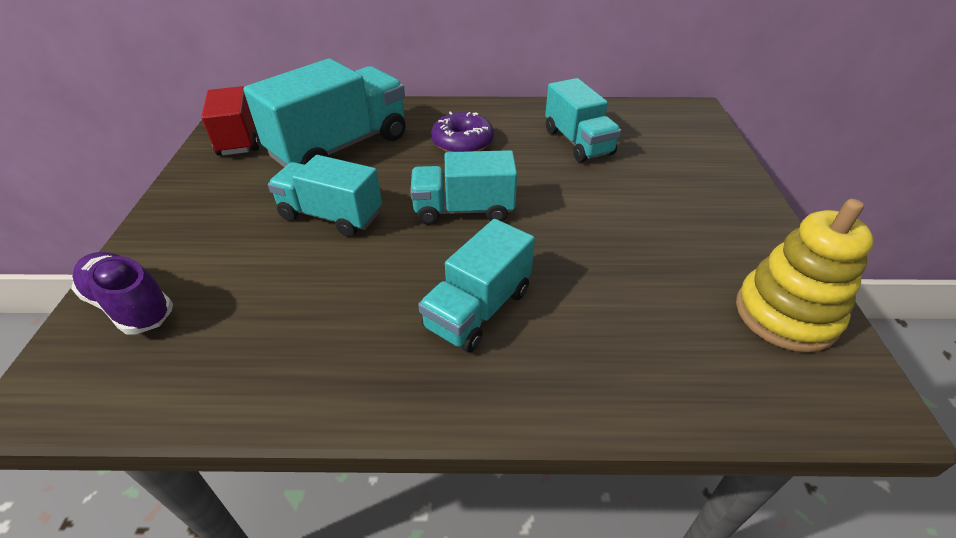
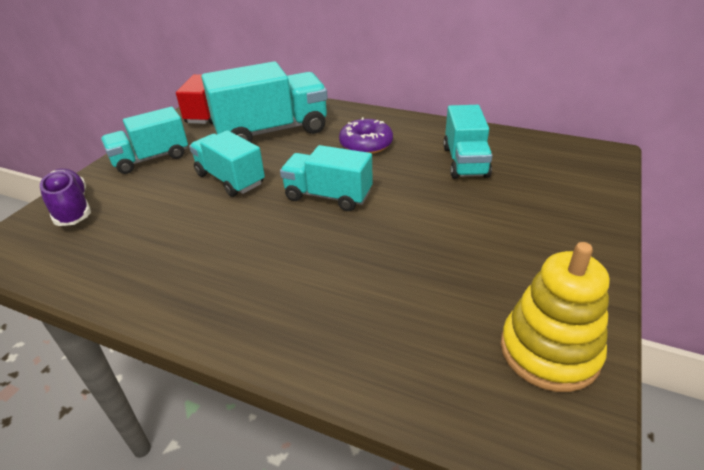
camera: 25 degrees right, 5 degrees down
(478, 309) = (284, 271): turquoise truck -> turquoise truck (151, 158)

